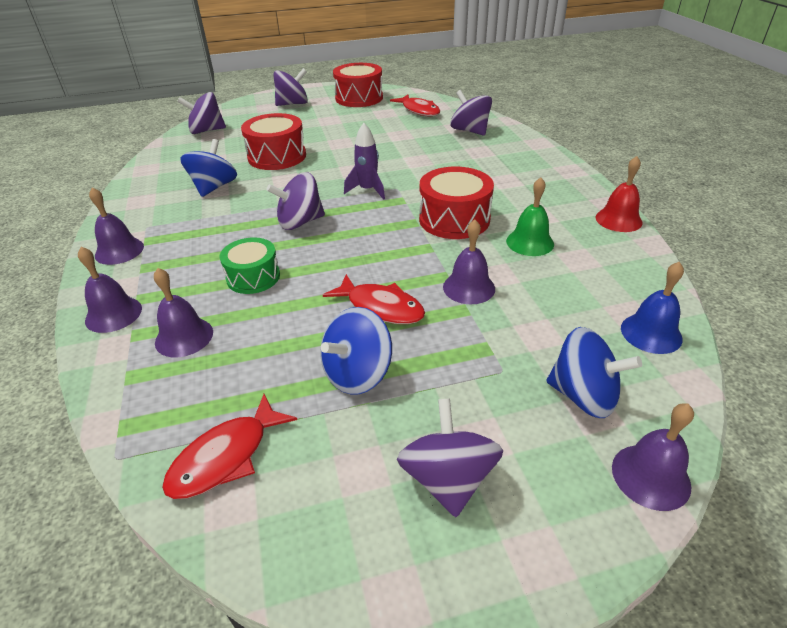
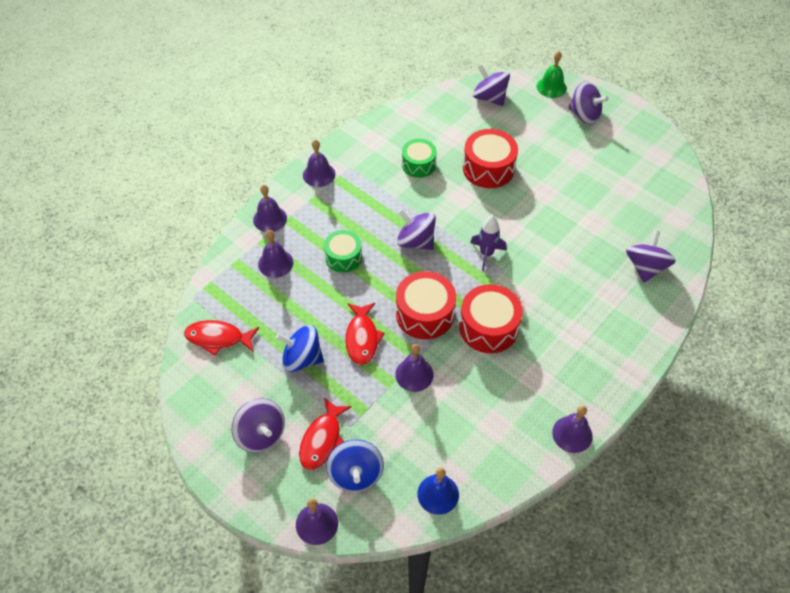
camera: 55 degrees right, 15 degrees up
(214, 187) = (418, 164): blue spinning top -> green drum
(359, 98) = (639, 151): red drum -> red drum (425, 314)
(419, 110) = (654, 209): red fish -> red fish (322, 439)
(448, 478) = (261, 434): purple spinning top -> purple spinning top turned 90 degrees clockwise
(530, 242) = (494, 387): green bell -> green bell (551, 87)
(618, 220) = (572, 434): red bell -> purple bell

